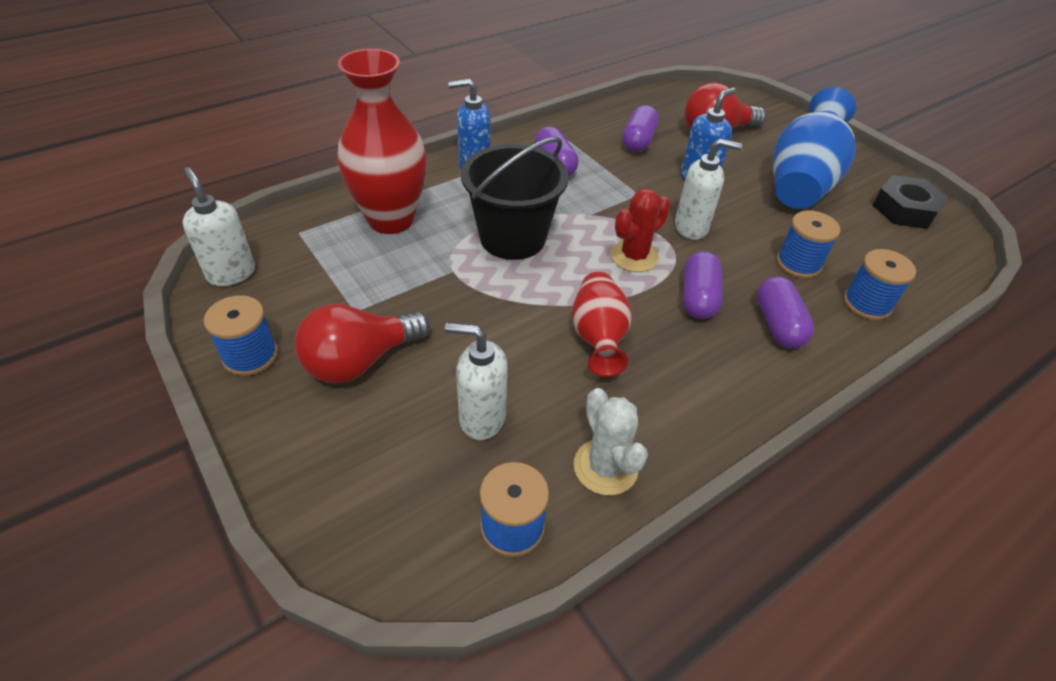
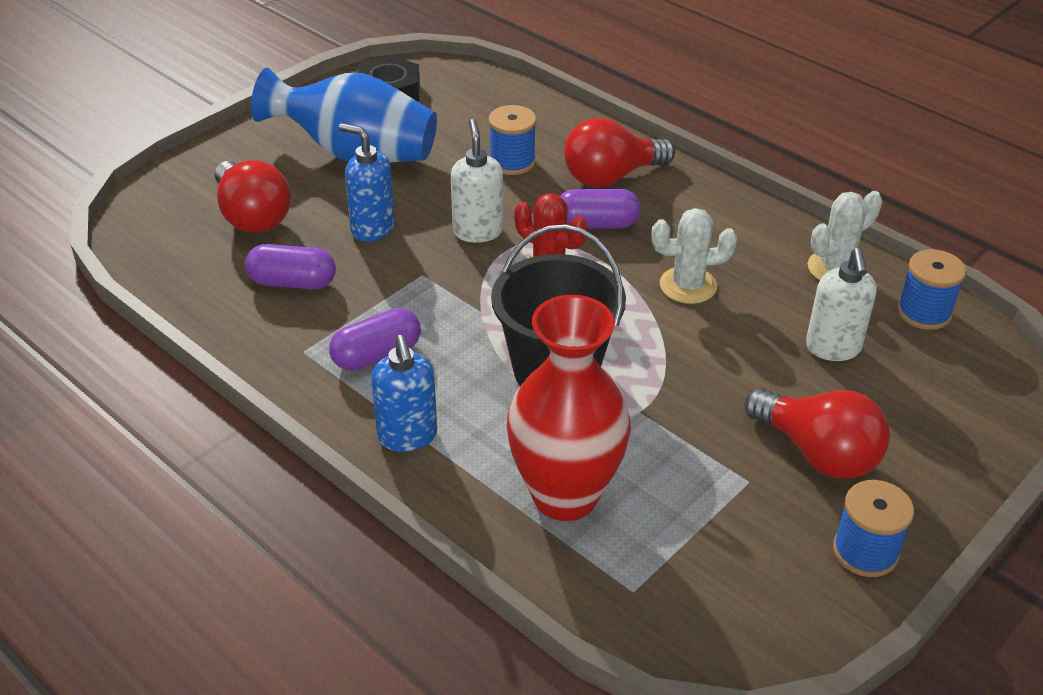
camera: 100 degrees left, 5 degrees down
(231, 273) = (748, 633): white soap dispenser -> none
(598, 337) = (688, 285): red vase -> white cactus
(778, 324) = (611, 177): purple capsule -> red light bulb
(867, 304) = (556, 127): blue spool -> none

